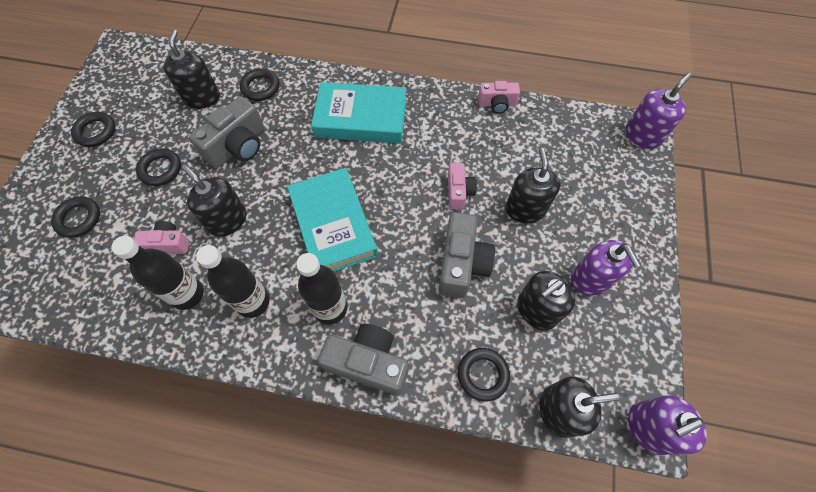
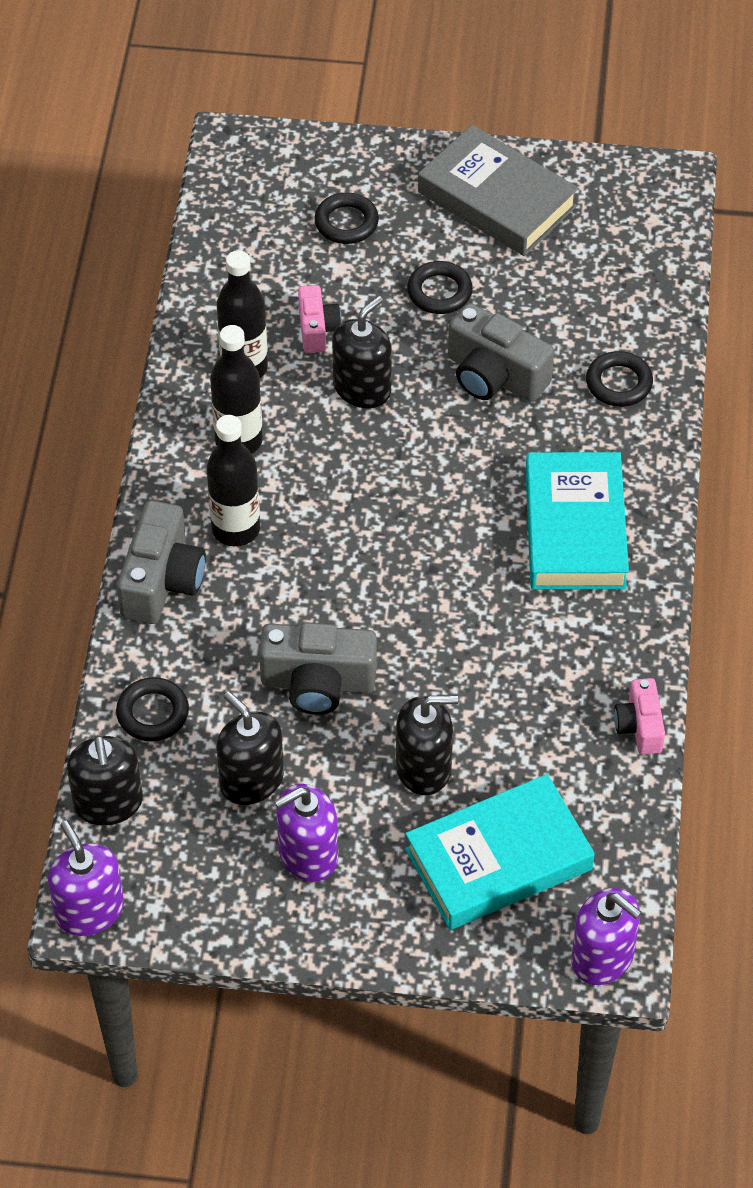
camera: 85 degrees right, 10 degrees down
(96, 132) = (497, 199): black ring -> grey book
(202, 98) = (584, 311): black soap dispenser -> none
(333, 225) = (367, 516): turquoise book -> turquoise book (498, 859)
(459, 192) = (446, 674): pink camera -> none

